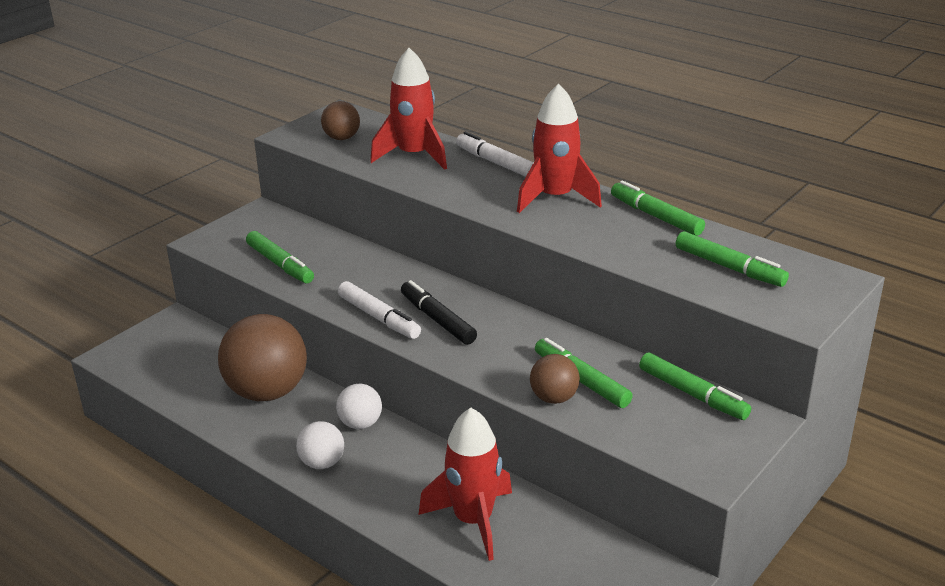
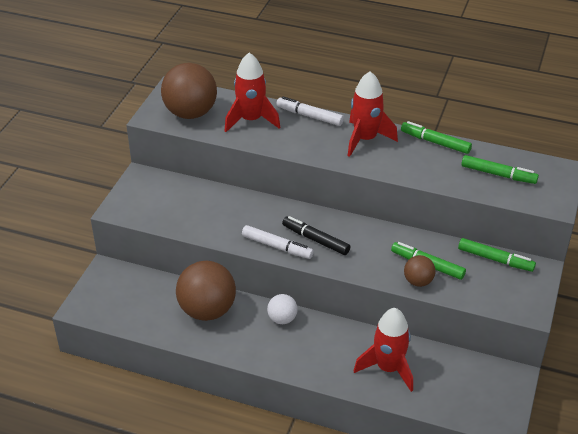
camera: 20 degrees left, 10 degrees up
(280, 264) = (184, 218): green marker -> none
(322, 463) = (274, 353): white ball -> none
(342, 138) = (190, 113): brown ball -> brown ball, size x1.98

